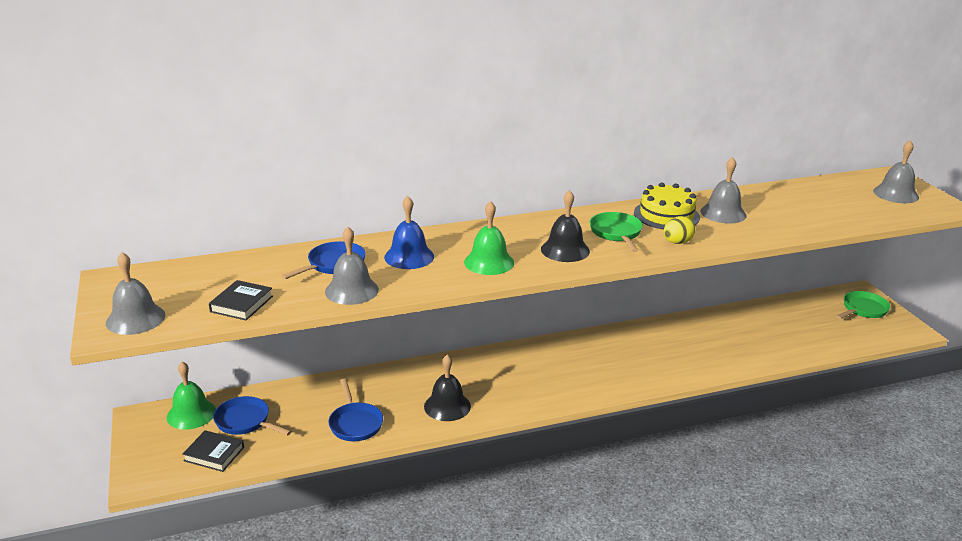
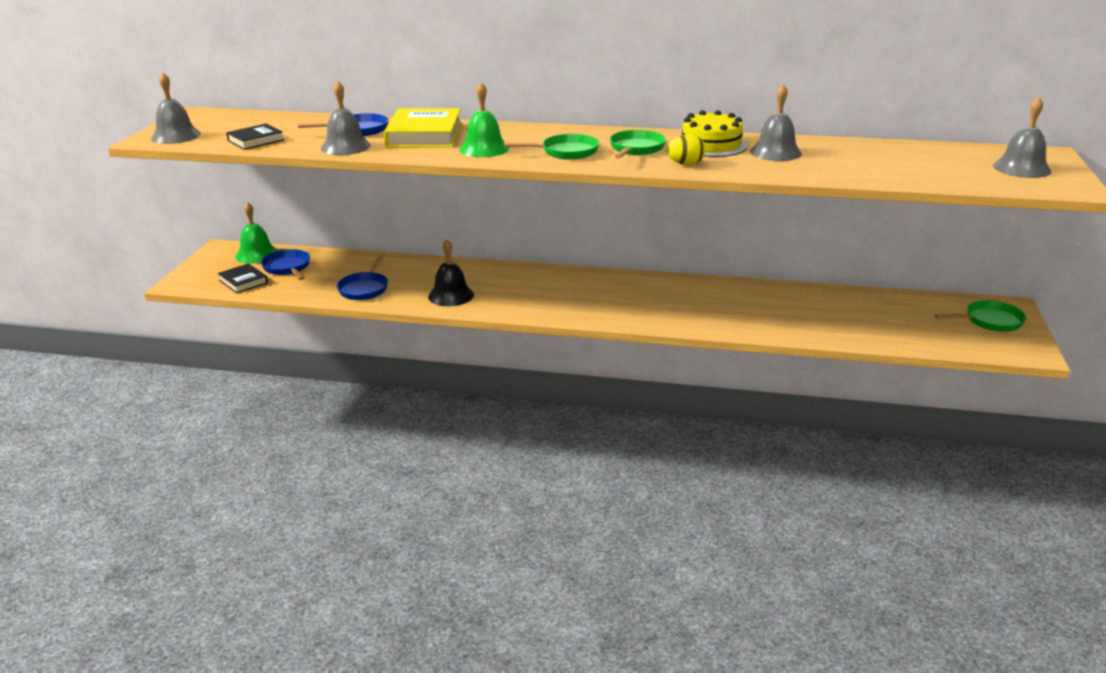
camera: 30 degrees right, 0 degrees up
(409, 256) = (424, 135): blue bell -> yellow book
(565, 250) = (566, 152): black bell -> green pan

